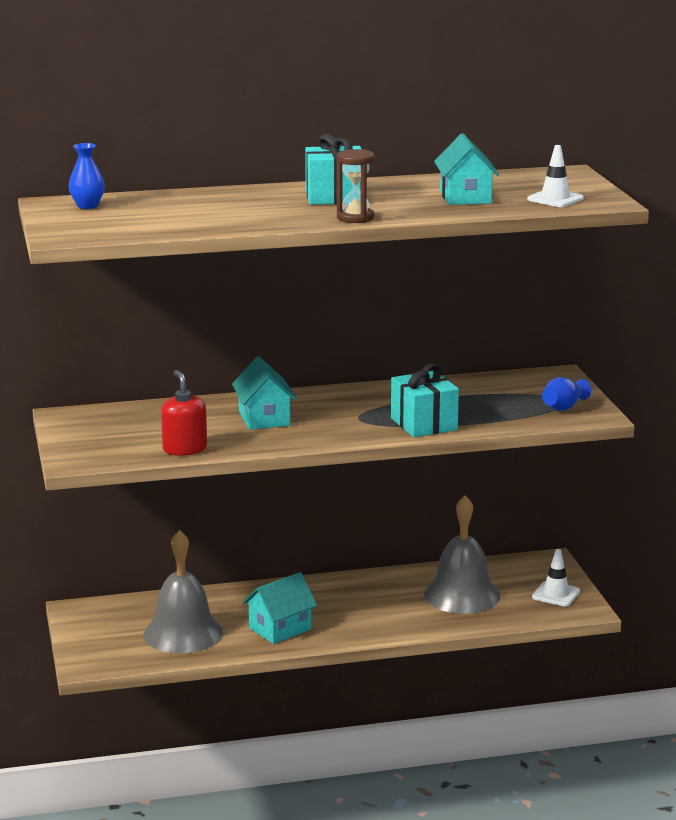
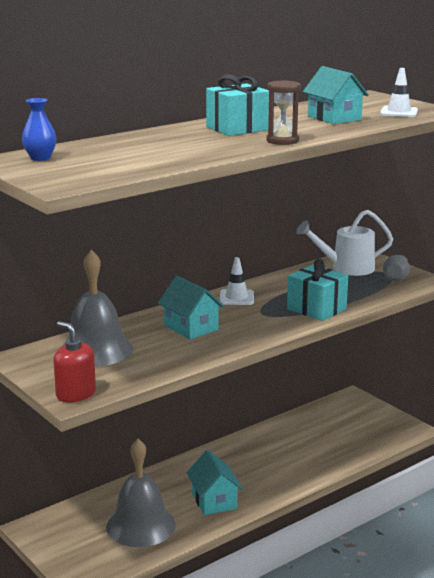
camera: 25 degrees left, 0 degrees up
(184, 449) = (156, 367): red soap dispenser -> red soap dispenser (75, 394)
(280, 629) = (214, 501): turquoise house -> turquoise house turned 45 degrees counterclockwise
(462, 595) = (320, 438): grey bell -> grey bell (96, 350)
(520, 386) = (346, 268): none -> white watering can
(556, 594) = (382, 422): white traffic cone -> white traffic cone (236, 298)
(564, 407) = (396, 278): blue vase -> grey vase

